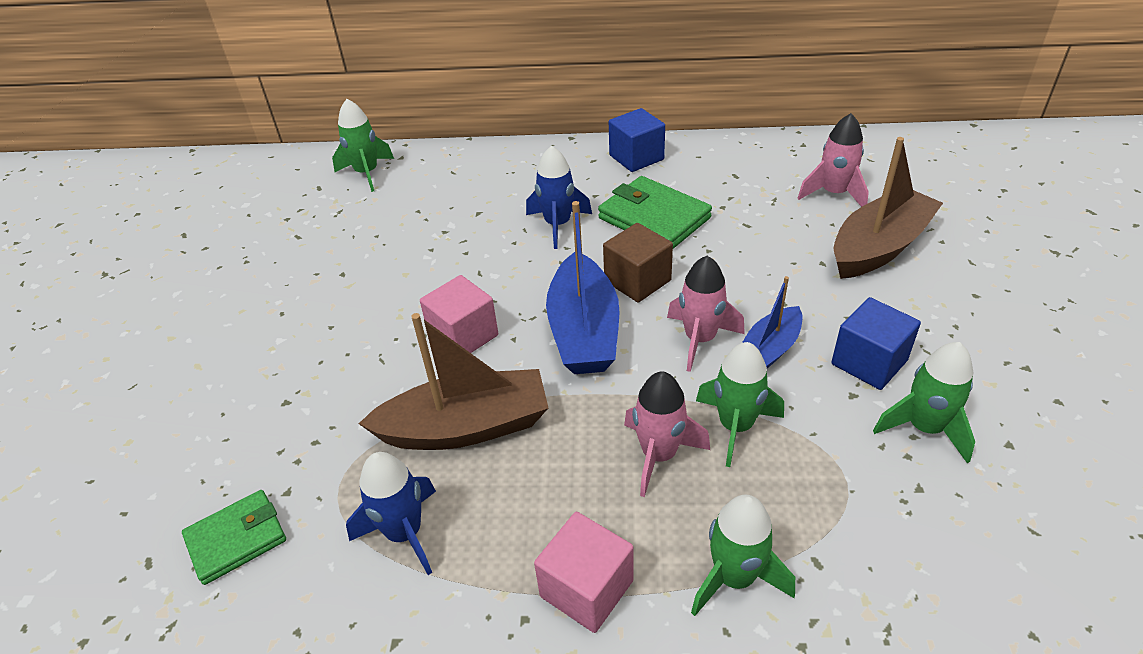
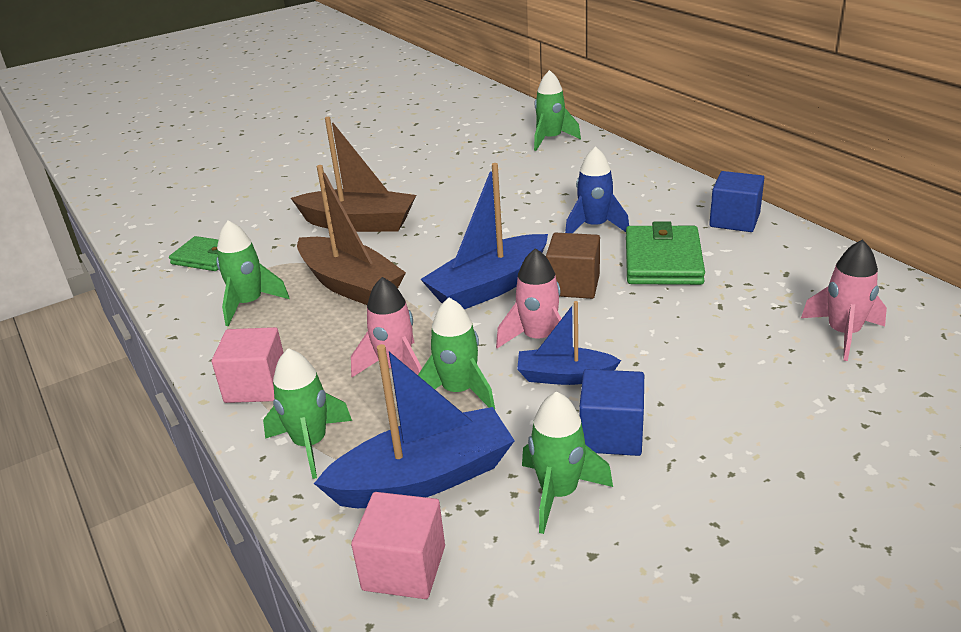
camera: 55 degrees right, 10 degrees down
(404, 533) = (249, 304): blue rocket -> green rocket
(463, 336) = (431, 246): pink cube -> pink cube (404, 568)
(850, 508) = (424, 478): none -> blue boat
(879, 247) = (793, 388): brown boat -> brown boat (359, 223)

